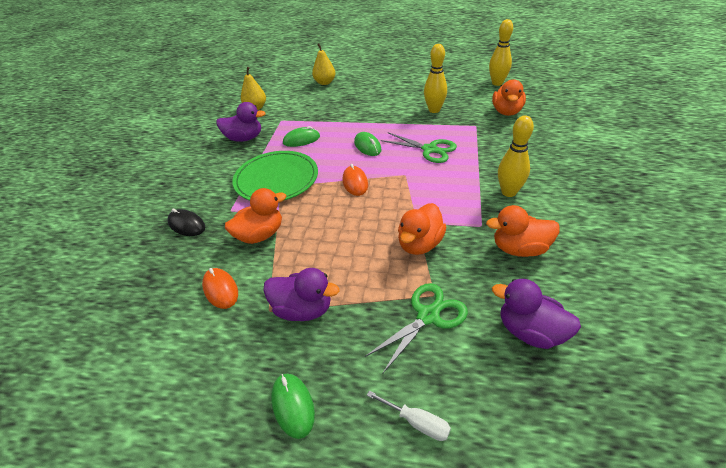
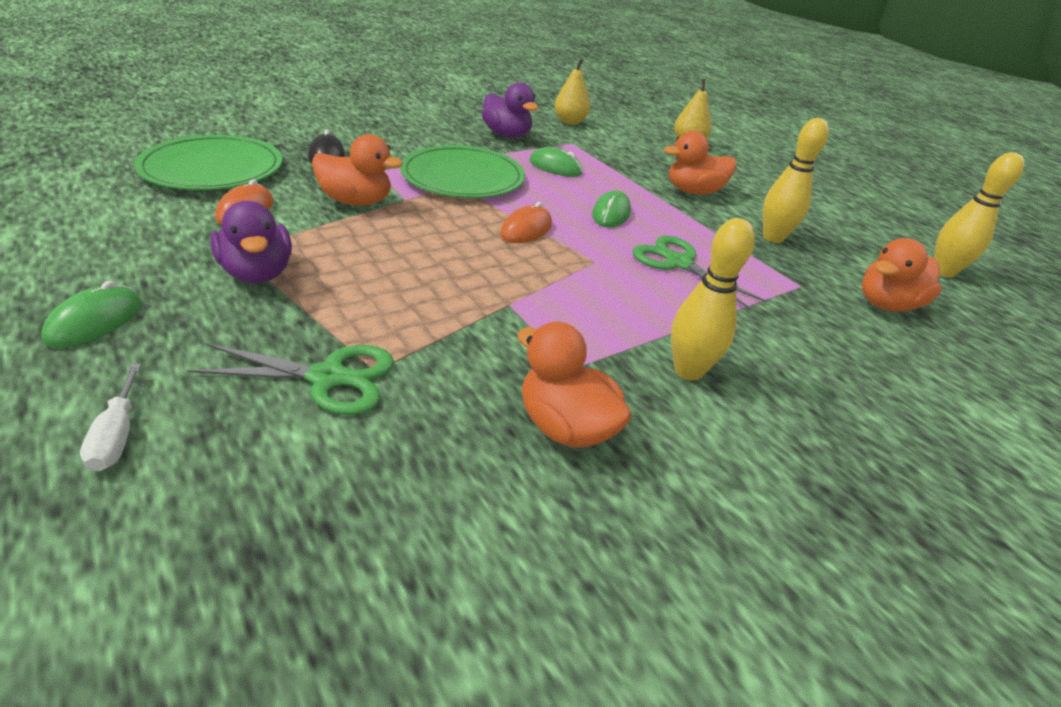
camera: 40 degrees right, 5 degrees down
(143, 287) = (213, 169): none -> green plate
(420, 244) = (466, 322): orange duck -> orange duck (693, 191)
(429, 149) = (678, 263): green scissors -> green scissors turned 150 degrees clockwise
(530, 331) = (381, 501): purple duck -> none

